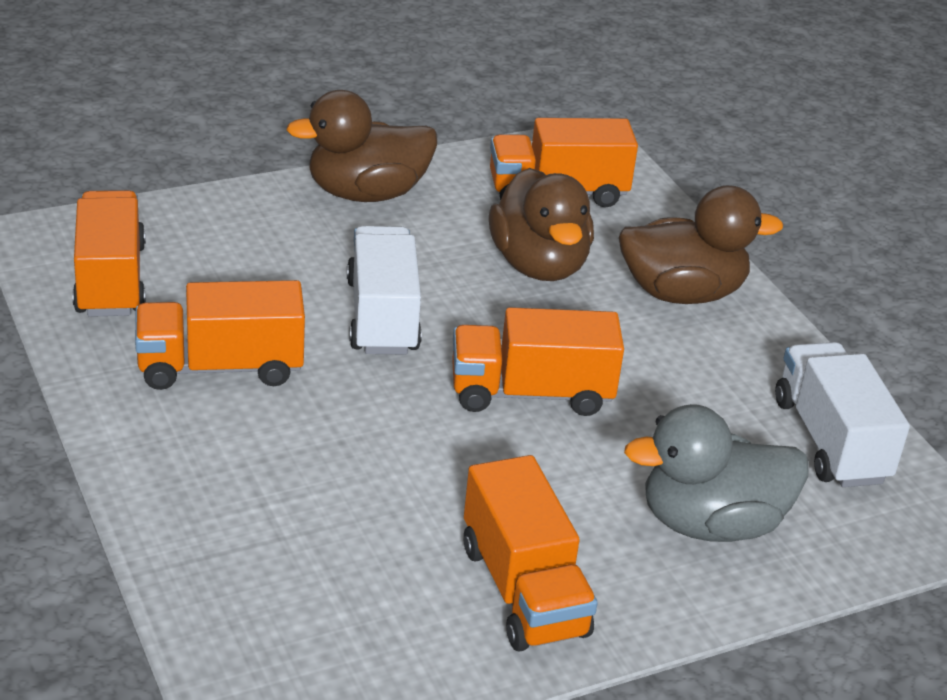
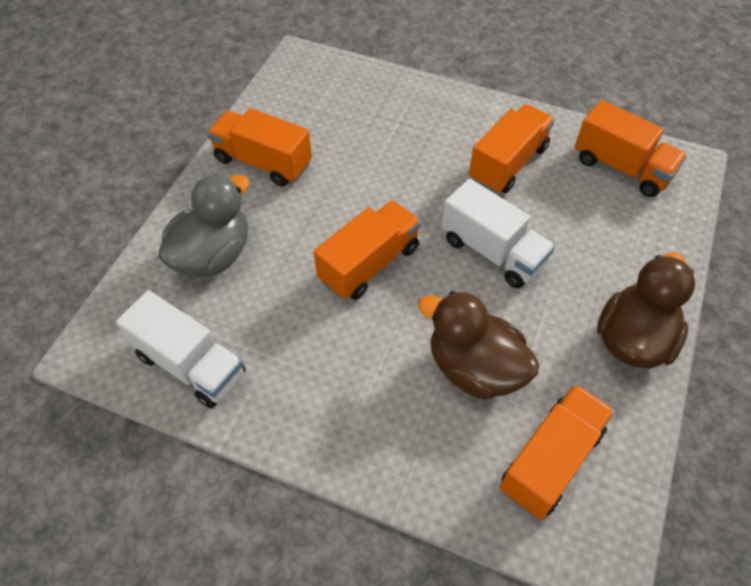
camera: 140 degrees right, 20 degrees up
(682, 293) = (374, 424): brown duck -> none

